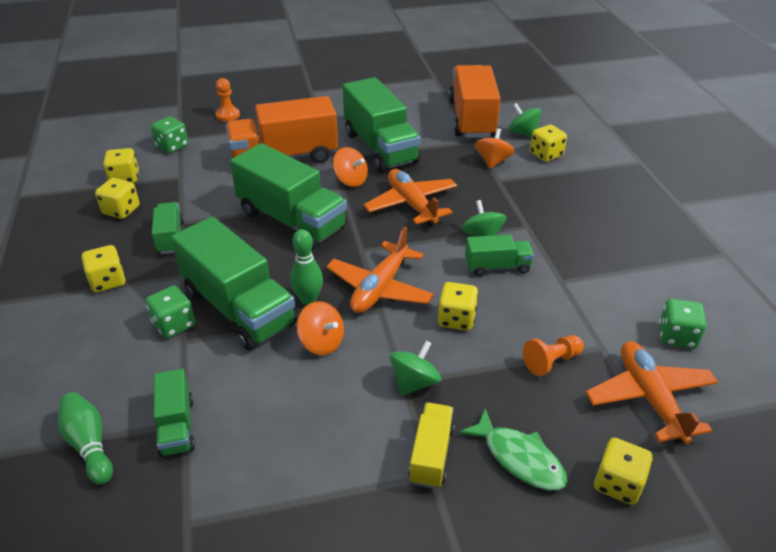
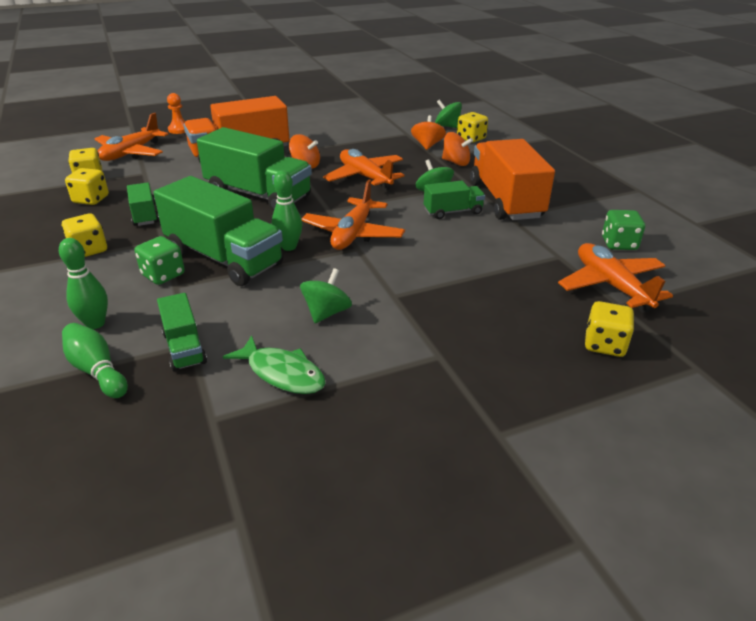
camera: 10 degrees left, 5 degrees down
(98, 382) = (95, 323): none -> green bowling pin
(172, 146) = (131, 153): green dice -> orange plane
(322, 342) = (310, 275): orange spinning top -> orange spinning top (455, 162)
(380, 148) = (326, 143): green truck -> none
(414, 382) = (403, 294): green spinning top -> green spinning top (326, 313)
(431, 454) = (434, 343): yellow truck -> none
(456, 319) = (428, 249): yellow dice -> none
(472, 119) = (400, 120): orange truck -> orange truck (505, 200)
(519, 458) = (513, 337): green fish -> green fish (282, 373)
(551, 361) = (520, 269): orange pawn -> none

